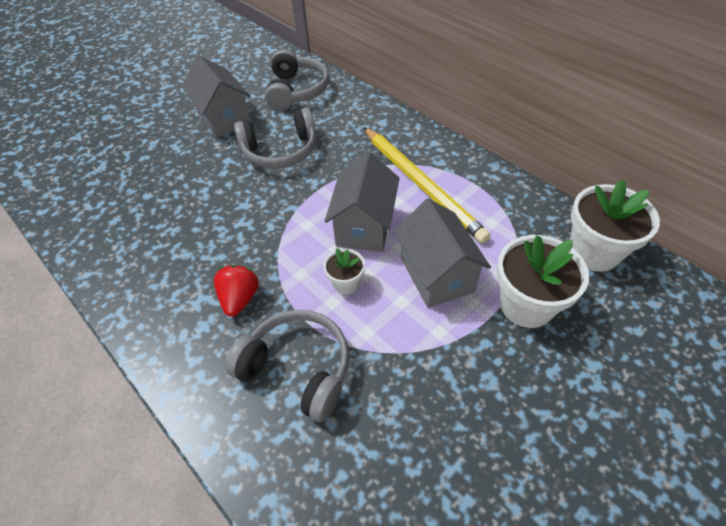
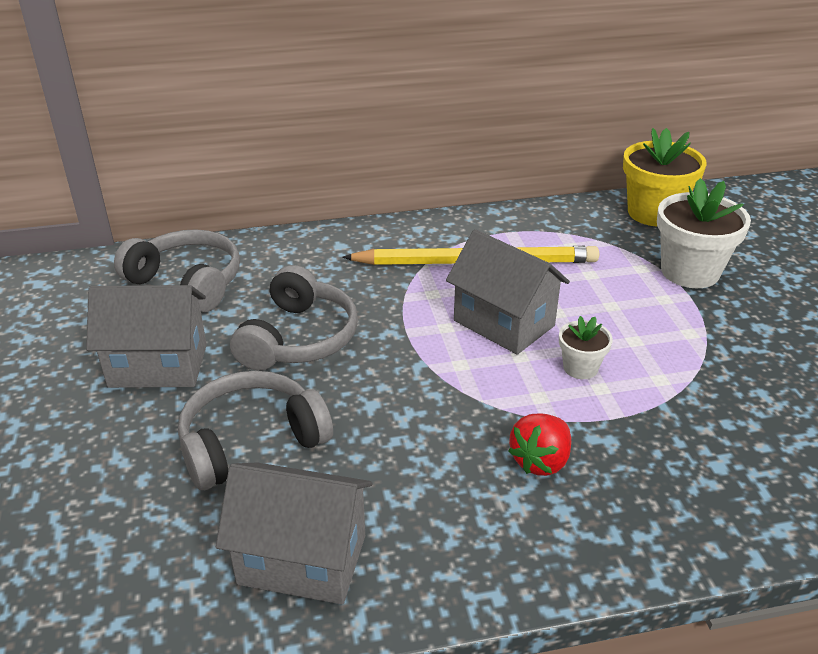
camera: 60 degrees left, 15 degrees down
(240, 299) = (540, 461): red strawberry -> red strawberry turned 90 degrees counterclockwise
(297, 368) = (679, 447): grey headphones -> grey headphones (251, 442)
(436, 275) = (615, 305): grey house -> grey house (302, 559)
(593, 252) = (653, 213): white flower pot -> yellow flower pot

